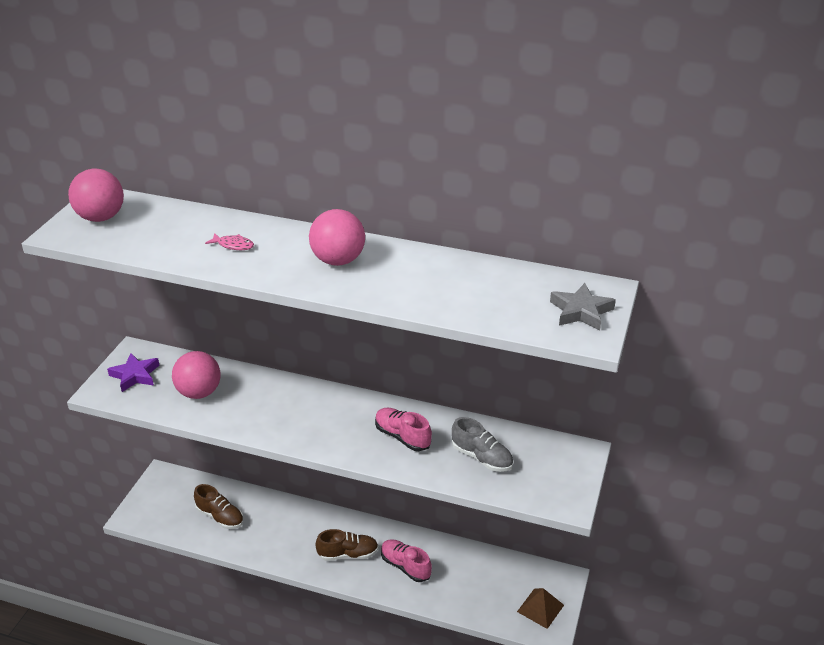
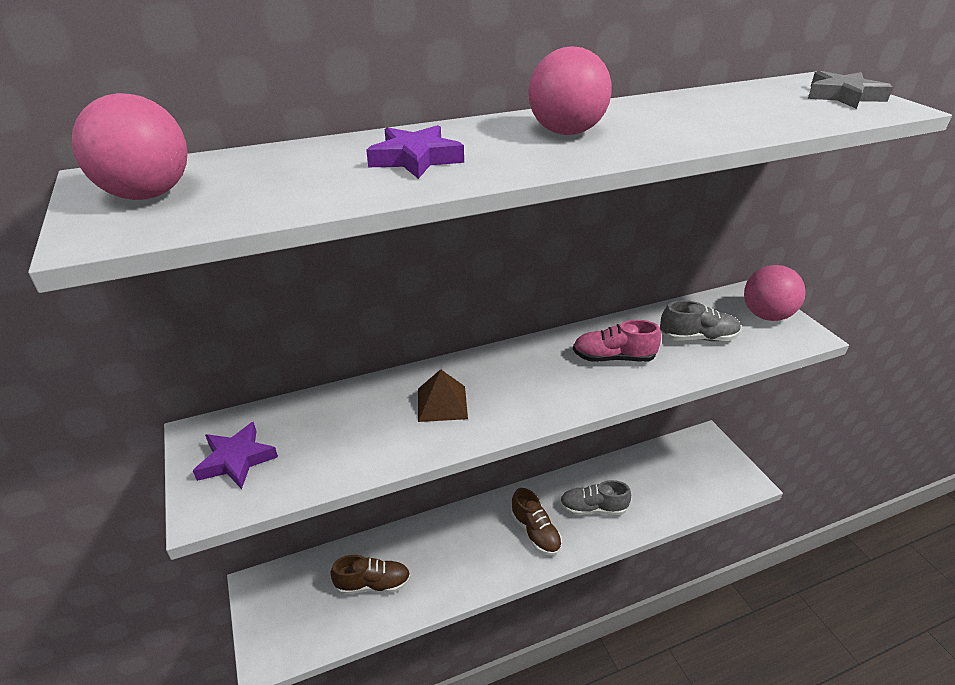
camera: 40 degrees left, 0 degrees up
(199, 392) = (349, 433): pink ball -> pink ball (766, 315)
(233, 245) = (415, 159): pink fish -> purple star
(348, 554) = (535, 532): brown shoe -> brown shoe turned 105 degrees clockwise
(405, 566) = (593, 508): pink shoe -> grey shoe
(540, 608) = (722, 470): brown pyramid -> brown pyramid (442, 403)

